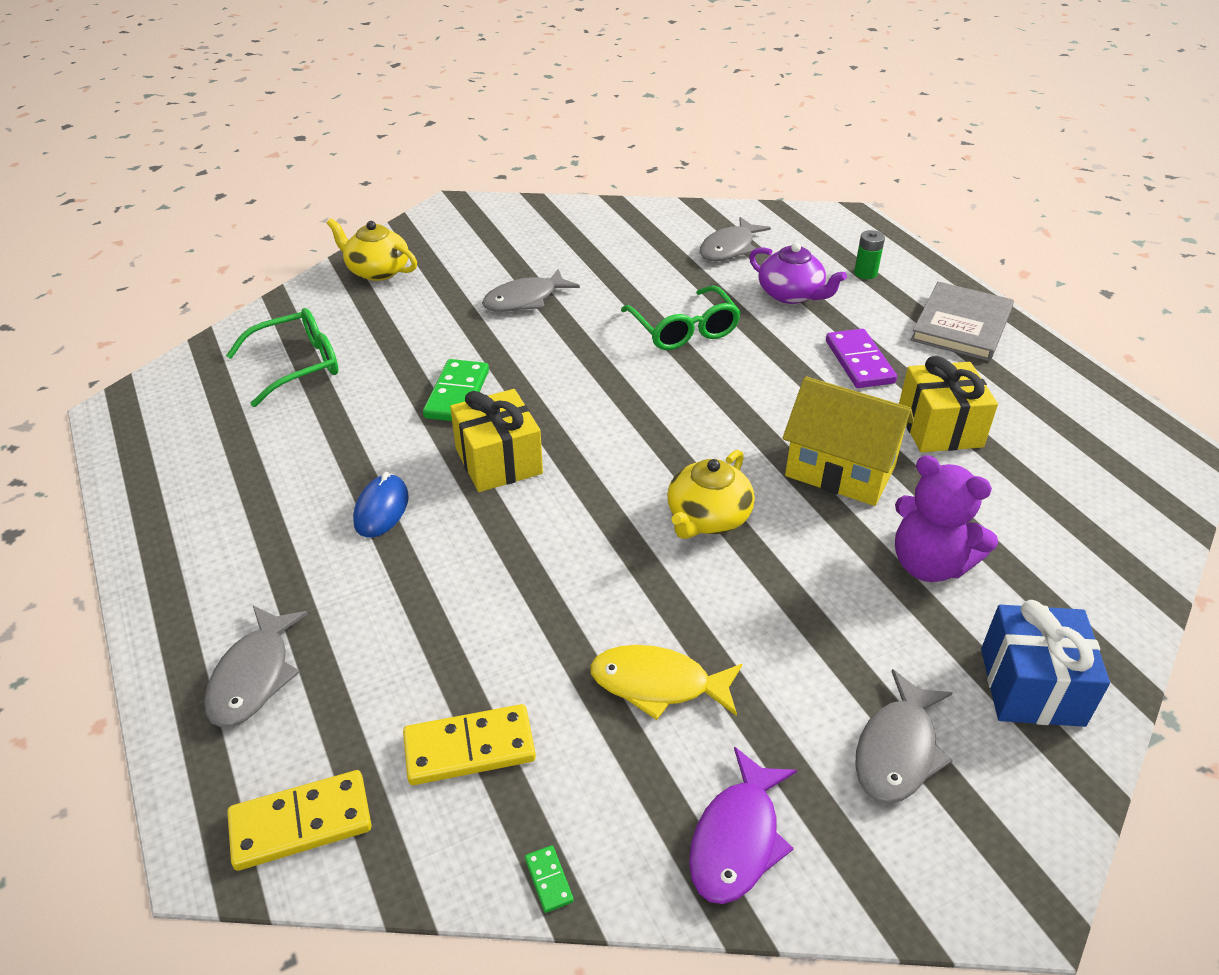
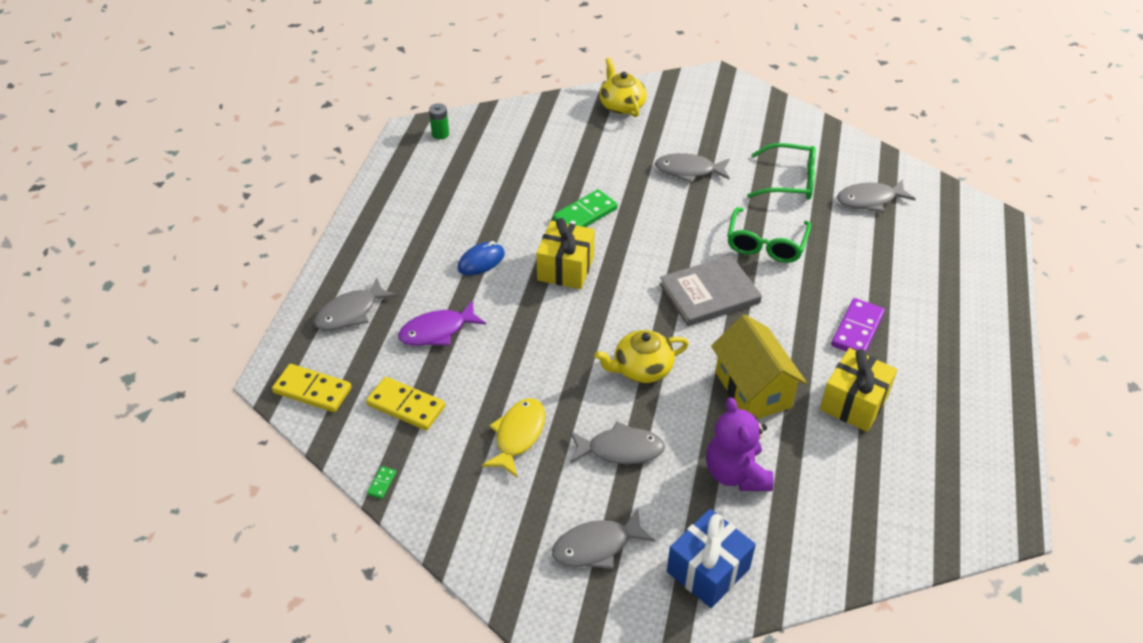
camera: 40 degrees right, 5 degrees up
(297, 365) = (519, 149): green glasses -> green glasses (789, 181)
(658, 684) = (518, 435): yellow fish -> yellow fish turned 60 degrees clockwise
(737, 839) = (476, 526): purple fish -> purple fish (437, 331)
(789, 620) = (620, 449): none -> grey fish
(791, 294) = (871, 257): purple teapot -> none
(865, 273) = (948, 270): green battery -> green battery (440, 134)
(961, 325) = (969, 345): grey book -> grey book (709, 293)

